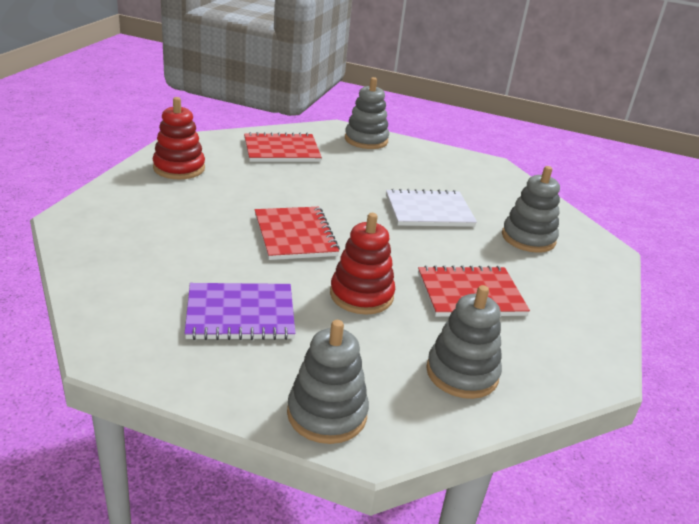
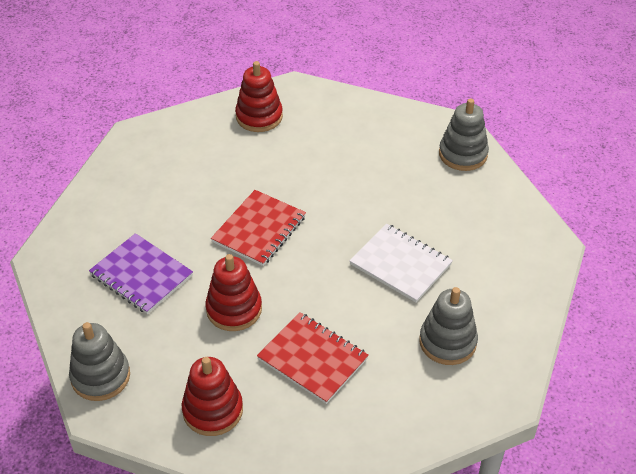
camera: 50 degrees right, 15 degrees up
(281, 150) = (365, 133): red notebook -> none
(462, 373) = (213, 410): grey stacking toy -> red stacking toy

